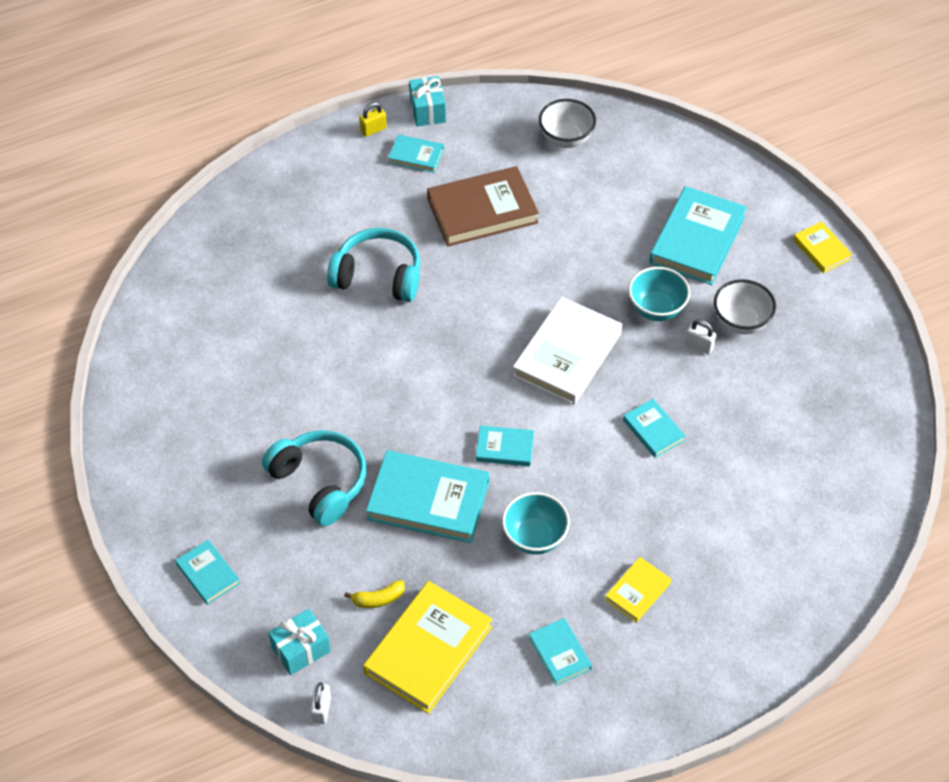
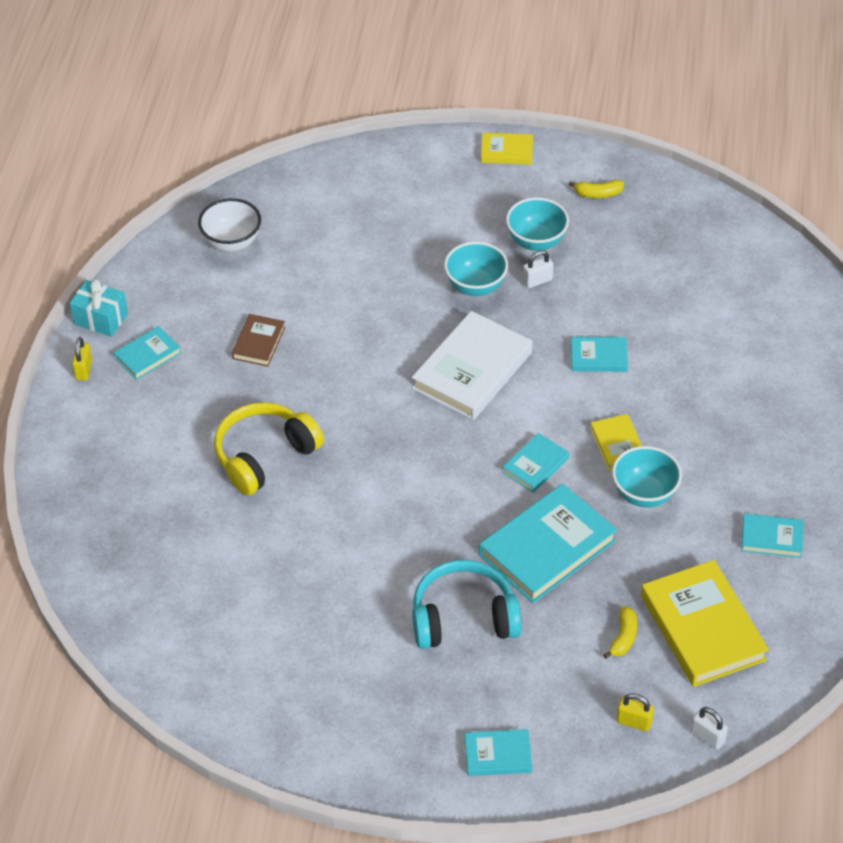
camera: 55 degrees left, 5 degrees down
(301, 649) = (634, 722): turquoise gift -> yellow padlock
(378, 276) = (264, 456): turquoise headphones -> yellow headphones
(482, 211) = (259, 343): brown book -> brown book, size x0.52
(567, 355) = (472, 370): white book -> white book turned 60 degrees clockwise
(637, 591) = (749, 454): yellow book -> yellow book (618, 445)
(697, 240) = (426, 220): turquoise book -> none
(741, 322) = (536, 241): white bowl -> turquoise bowl
(833, 335) = (598, 194): none -> yellow banana

